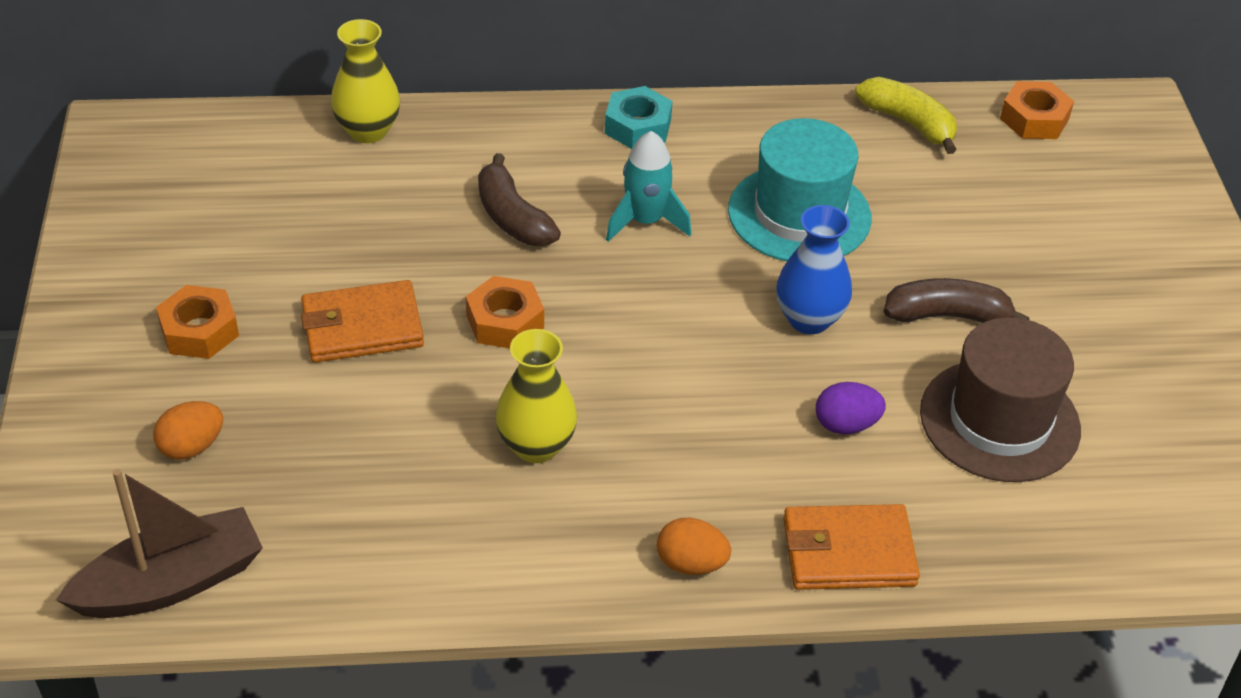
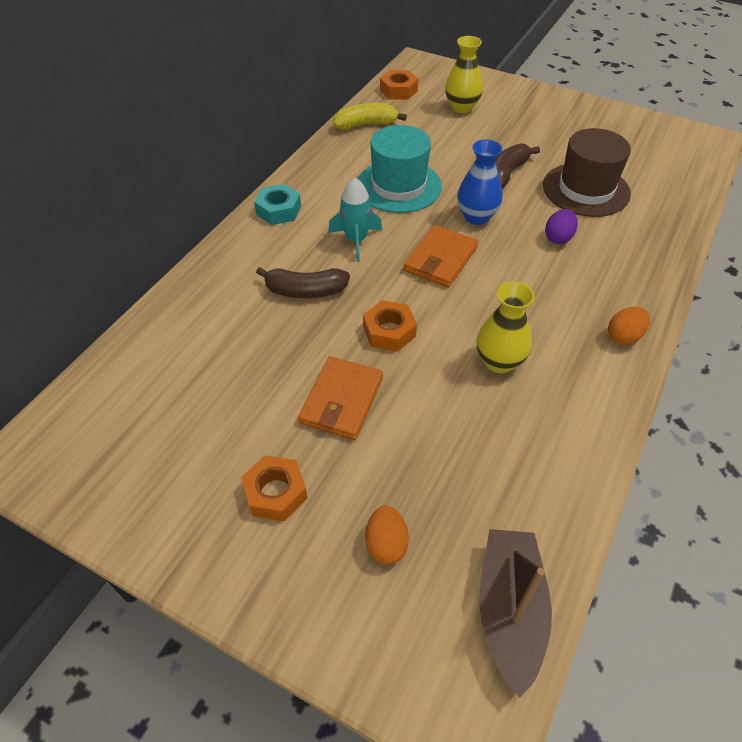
camera: 55 degrees left, 5 degrees up
(368, 131) = (165, 322): yellow vase -> yellow vase (461, 107)
(848, 552) = (644, 276): orange wallet -> orange wallet (440, 259)

